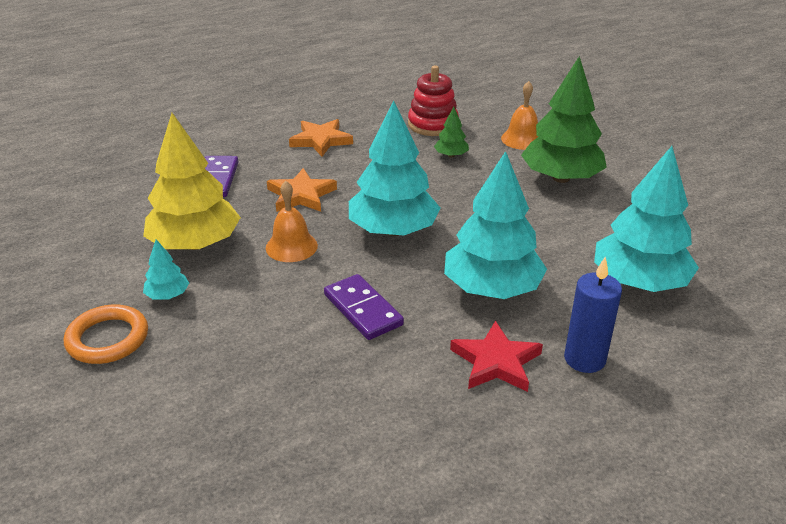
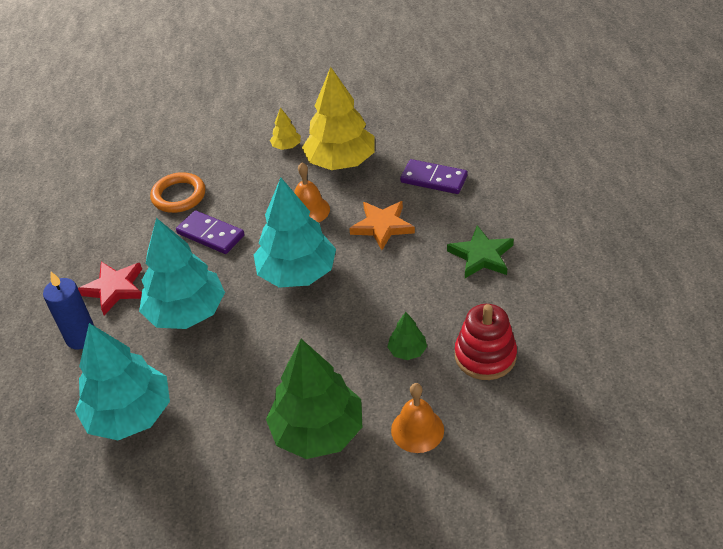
camera: 115 degrees right, 10 degrees up
(108, 339) = (258, 122): orange ring -> orange ring (179, 196)
(167, 295) = (286, 146): turquoise tree -> yellow tree
(321, 140) = (481, 256): orange star -> green star
(362, 310) = (211, 234): purple domino -> purple domino turned 45 degrees clockwise

